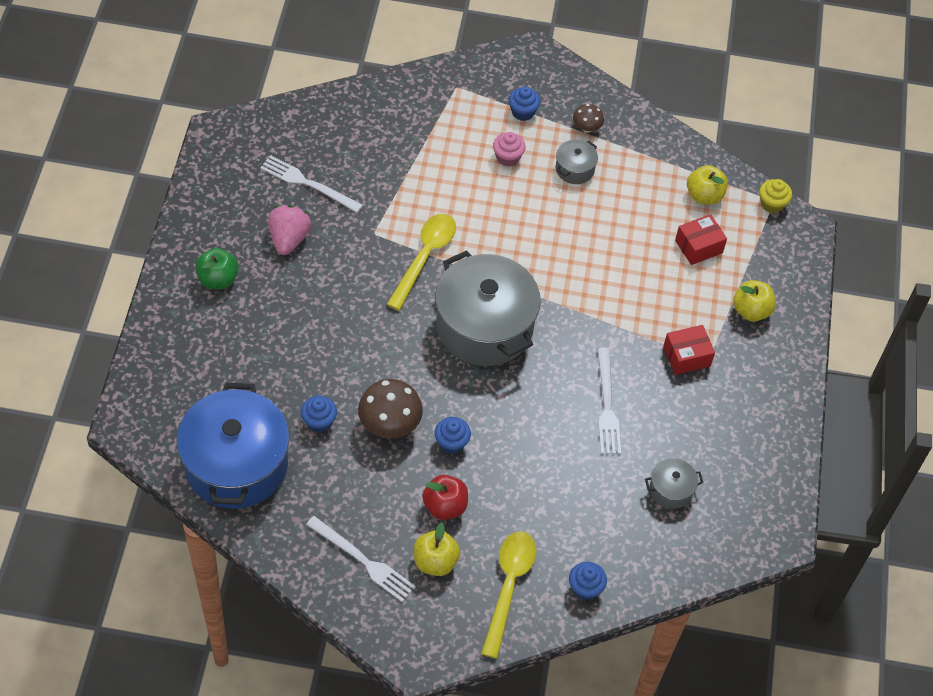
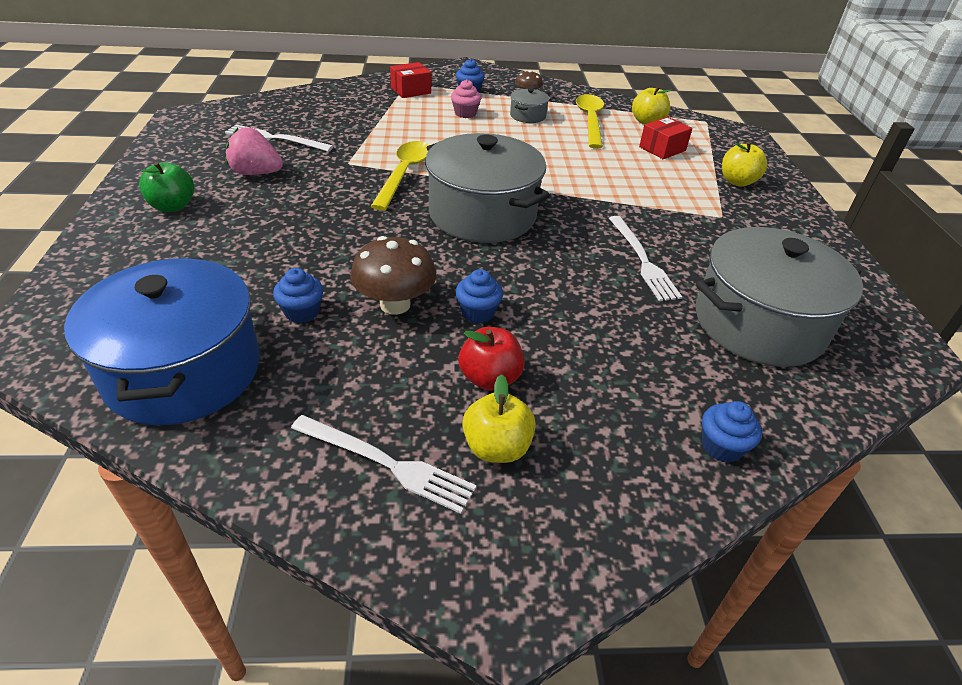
camera: 10 degrees left, 15 degrees down
(289, 239) = (256, 173): pink strawberry -> pink strawberry turned 75 degrees counterclockwise
(508, 587) = (615, 463): yellow spoon -> yellow spoon (590, 121)
(671, 490) = (759, 324): grey pot -> grey pot, size x2.33
(686, 356) = (700, 216): red box -> red box (411, 90)
(772, 204) = (706, 123): yellow cupcake -> none

